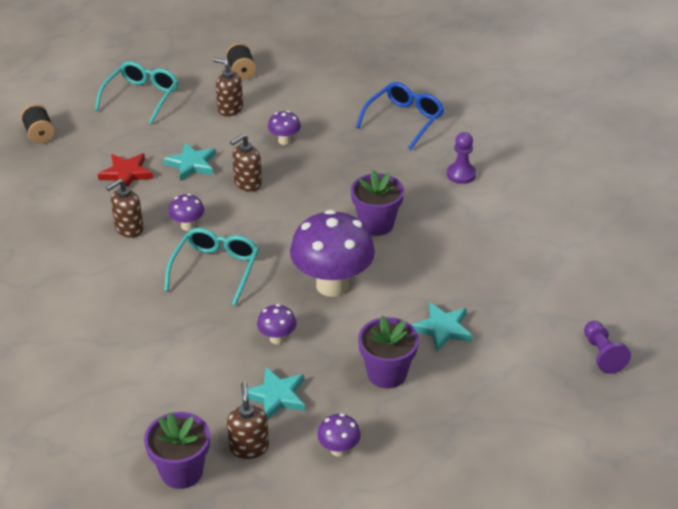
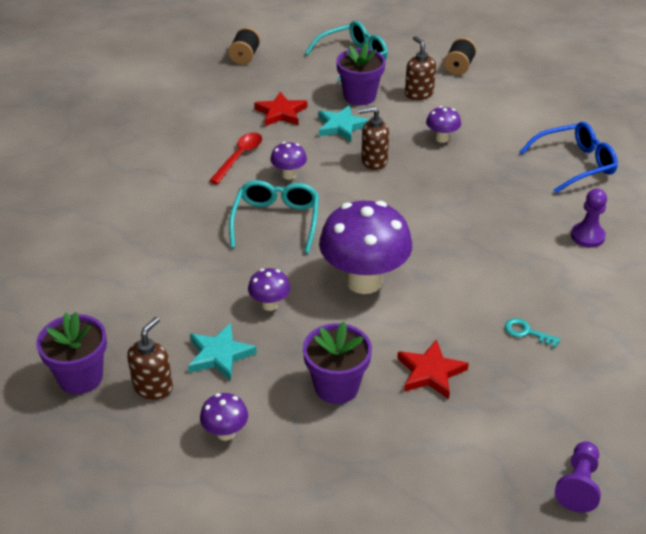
camera: 35 degrees right, 0 degrees up
(129, 229) = (239, 157): brown soap dispenser -> red spoon
(216, 269) = (276, 221): turquoise glasses -> turquoise glasses turned 45 degrees counterclockwise
(376, 224) = (458, 246): purple flower pot -> purple flower pot (359, 96)
(442, 329) = (430, 372): turquoise star -> red star
(481, 267) = (526, 332): none -> turquoise key

